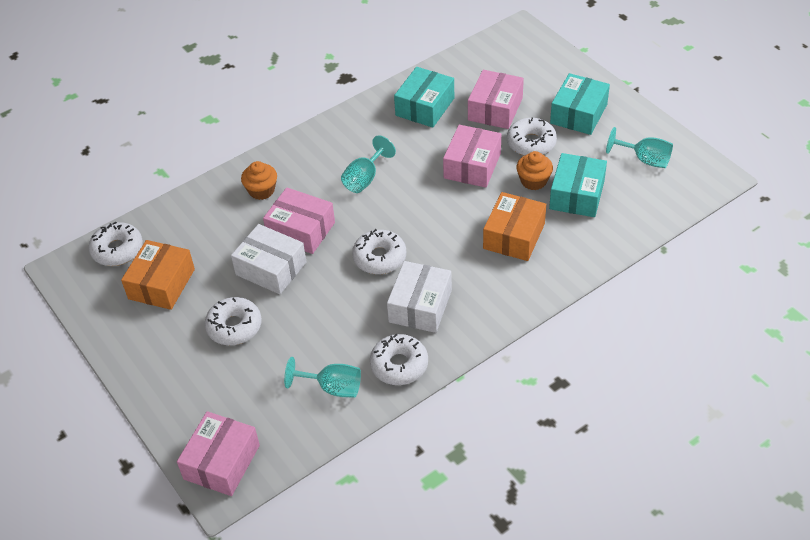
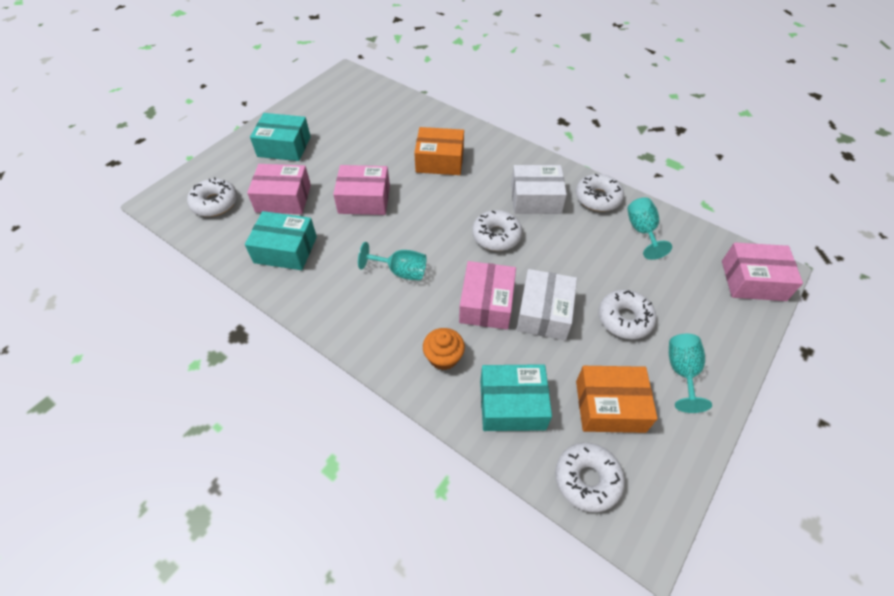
camera: 110 degrees left, 5 degrees up
(531, 143) = (327, 168): white donut -> white donut (215, 203)
(533, 181) = (373, 160): orange cupcake -> none
(577, 195) = (383, 135): turquoise box -> turquoise box (512, 404)
(645, 160) = (334, 106): turquoise goblet -> turquoise goblet (681, 372)

